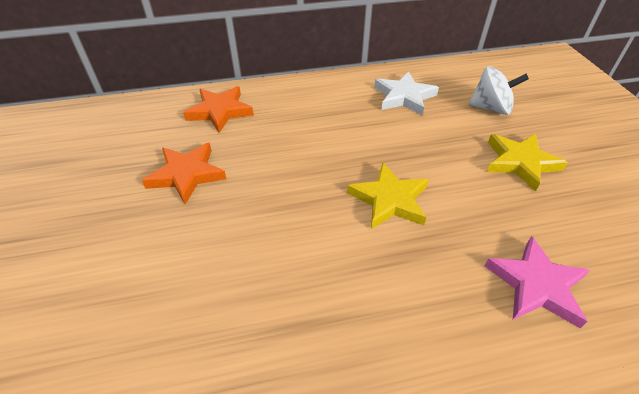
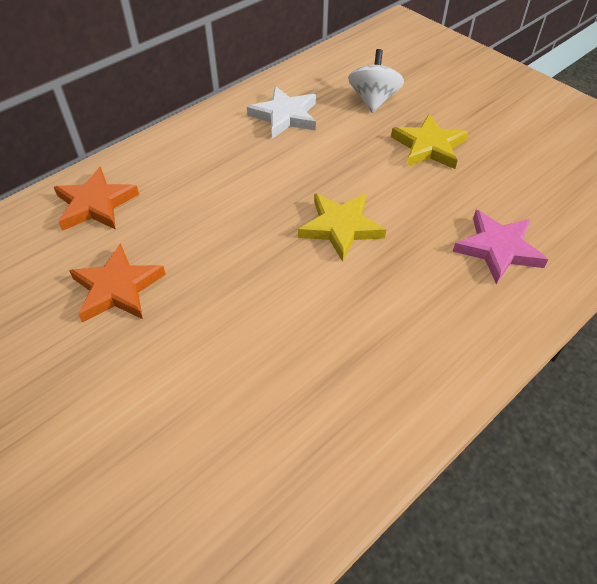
camera: 30 degrees left, 5 degrees up
(491, 108) = (373, 100): white spinning top -> white spinning top turned 60 degrees counterclockwise

